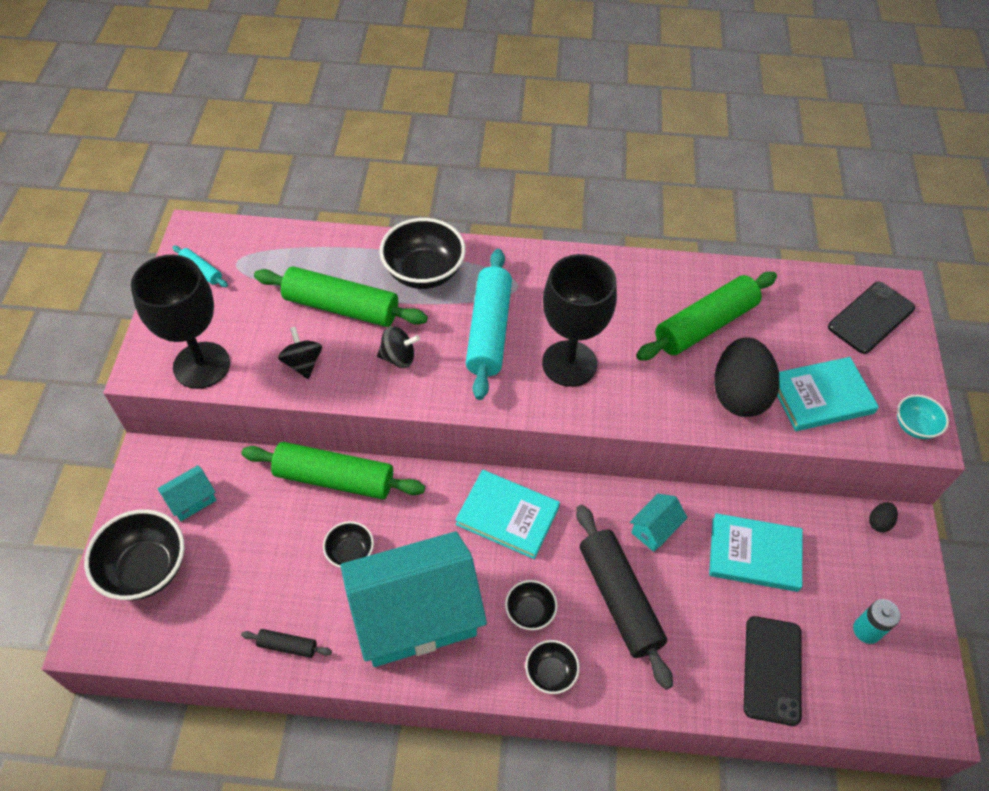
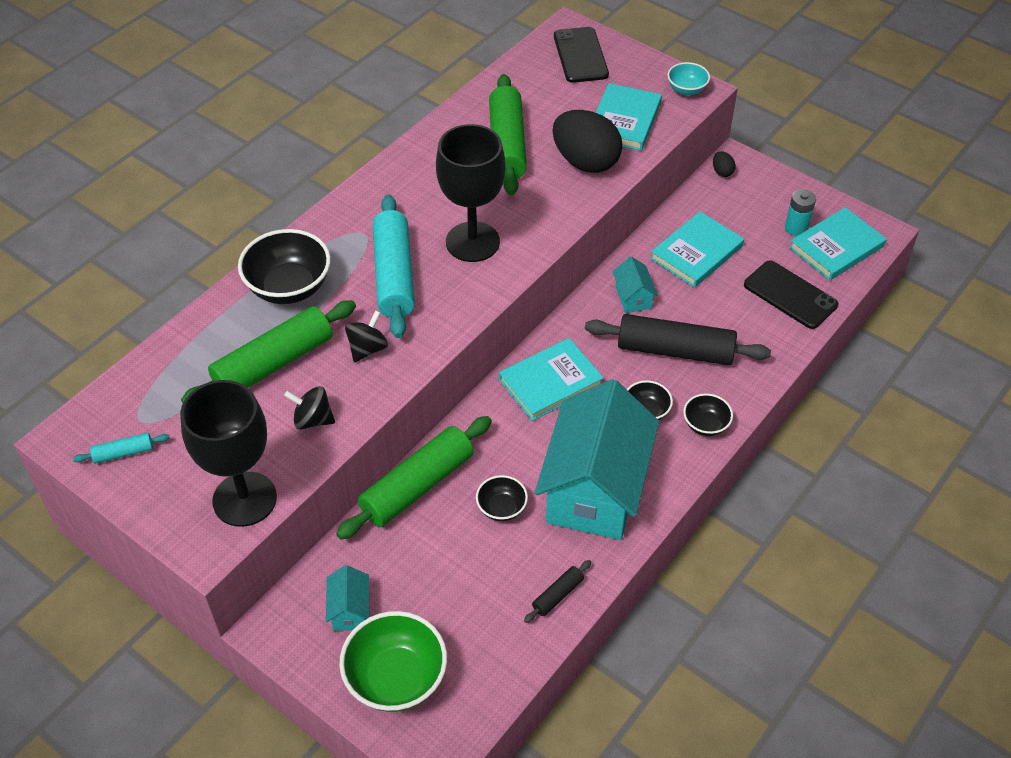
camera: 55 degrees left, 5 degrees down
(146, 568) = (396, 678): black bowl -> green bowl
(489, 331) = (394, 275): turquoise rolling pin -> turquoise rolling pin turned 45 degrees clockwise
(876, 684) = (836, 247): none -> turquoise book

